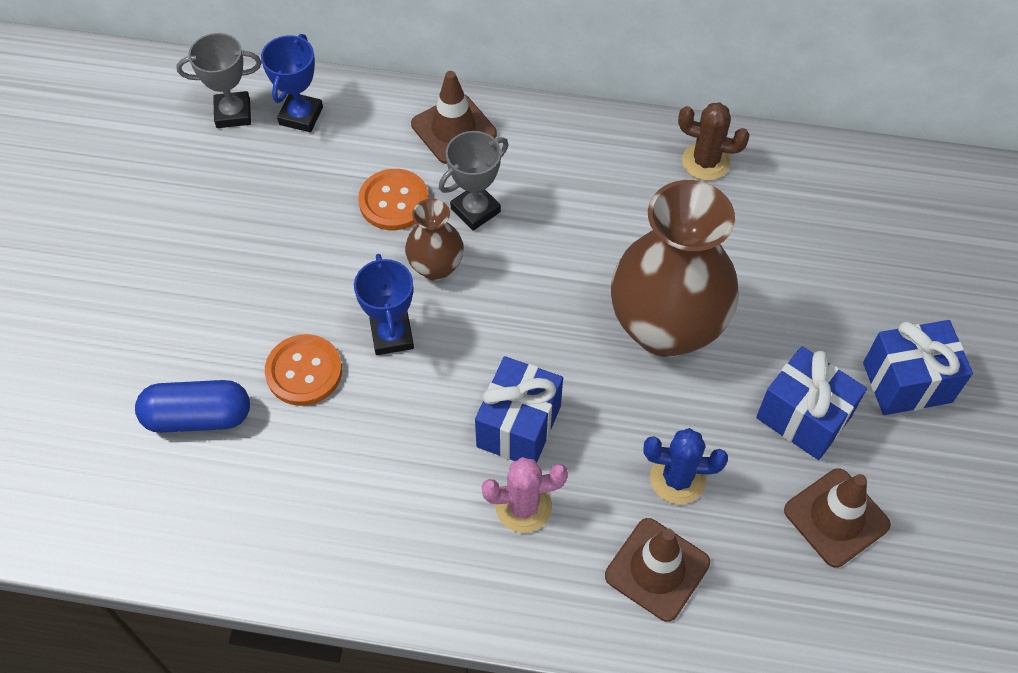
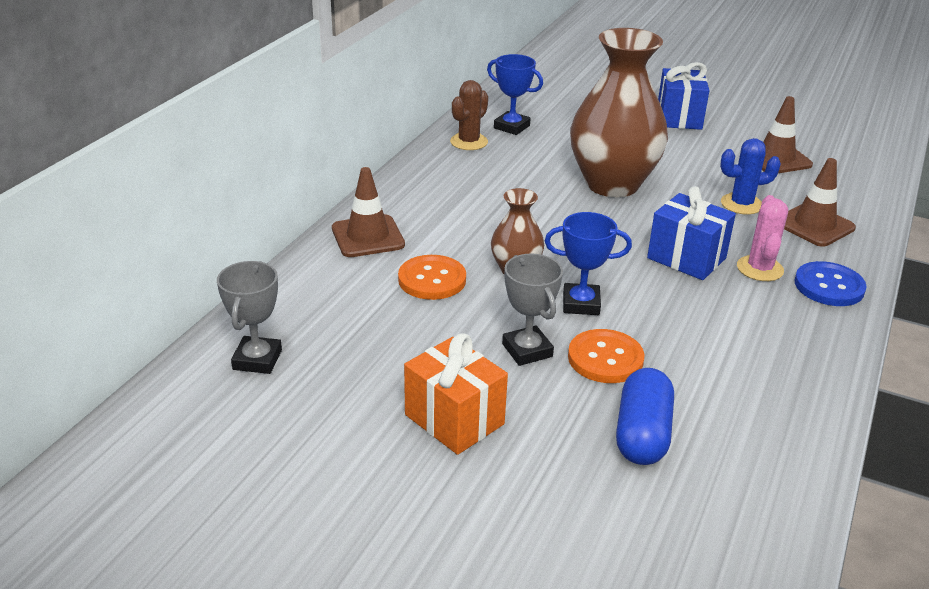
camera: 75 degrees left, 25 degrees down
(187, 270) = (454, 419): none -> orange gift
(301, 116) = (293, 316): blue trophy -> blue trophy (511, 127)
(475, 210) = (464, 241): grey trophy -> grey trophy (527, 350)
(510, 585) = (829, 286): none -> blue button
(677, 479) = (741, 204): blue cactus -> blue cactus turned 60 degrees clockwise
(803, 417) = (699, 153): blue gift -> none

